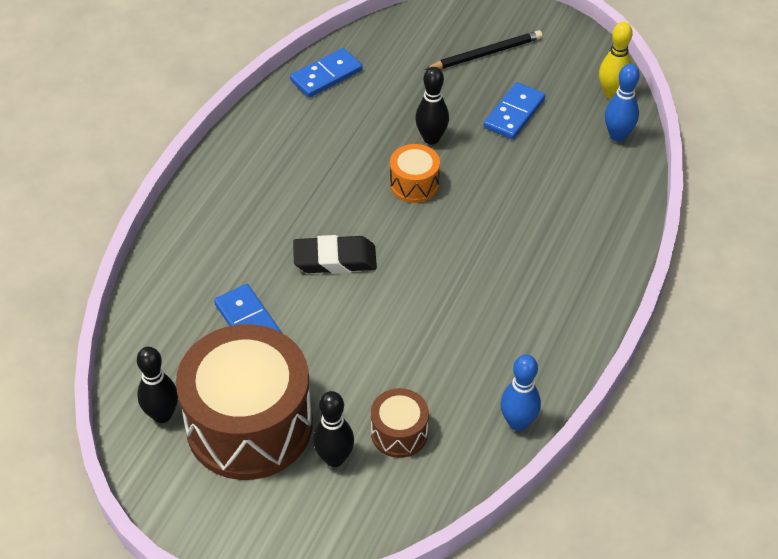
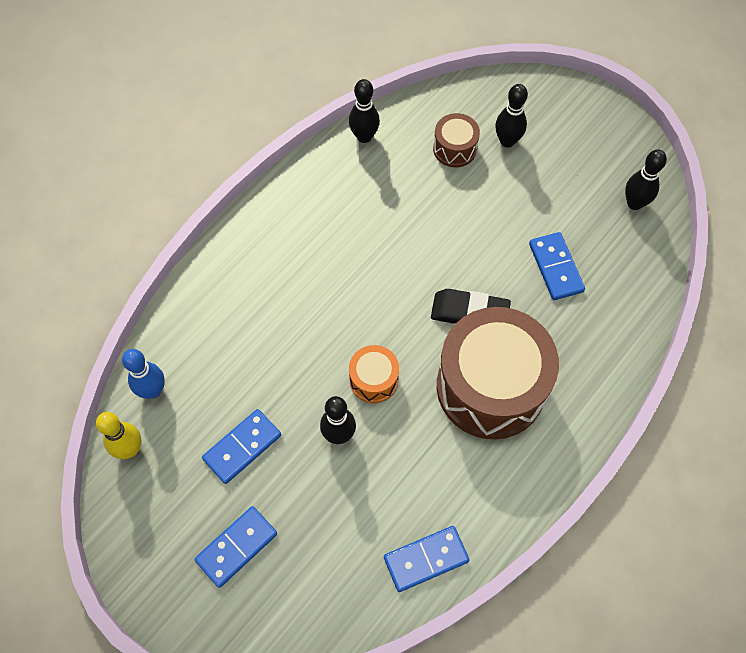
camera: 165 degrees left, 15 degrees up
(249, 425) = (567, 180): brown drum -> brown drum (490, 386)
(486, 53) = (237, 547): black pencil -> blue domino
(517, 422) = (364, 136): blue bowling pin -> black bowling pin

